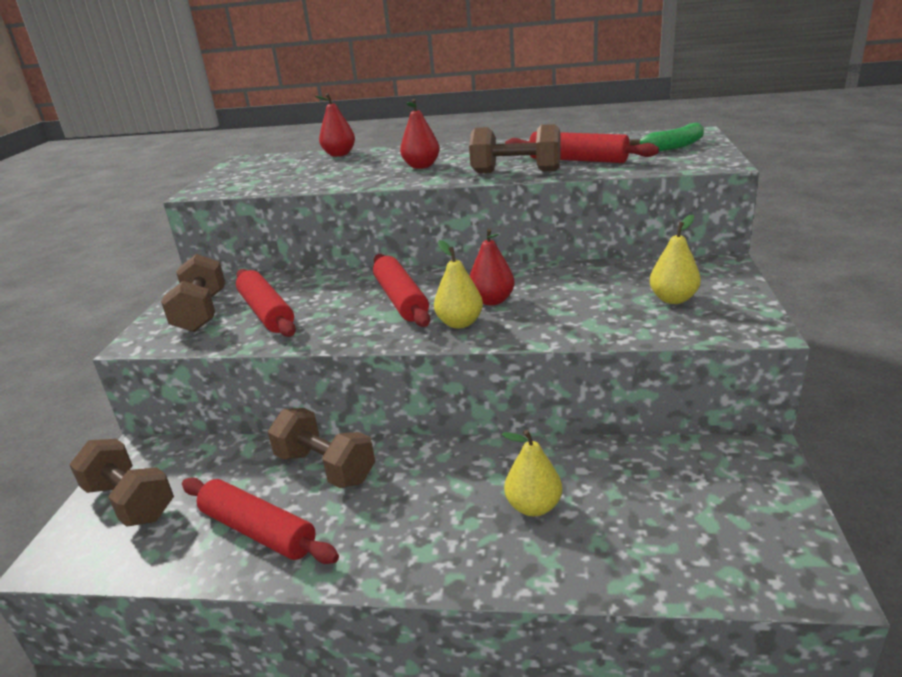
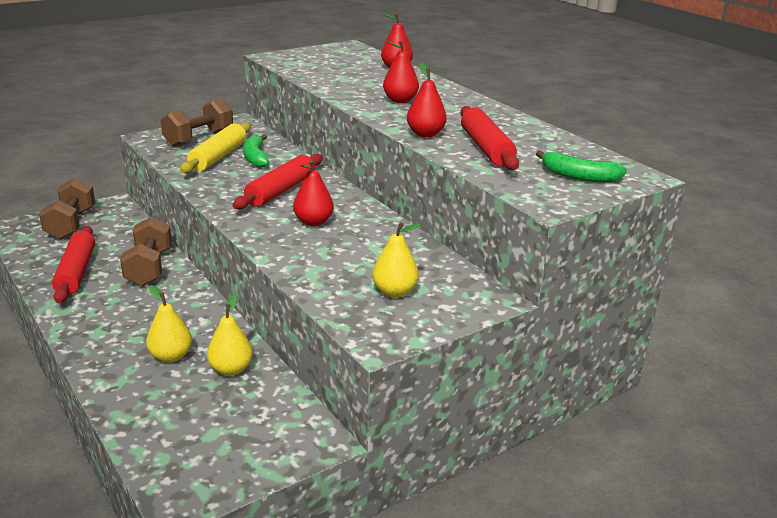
camera: 45 degrees right, 0 degrees up
(266, 312) = (218, 157): red rolling pin -> yellow rolling pin
(304, 294) = (255, 157): none -> green banana
(460, 323) = (266, 222): yellow pear -> yellow pear (231, 369)
(516, 172) = (425, 134): brown dumbbell -> red pear

